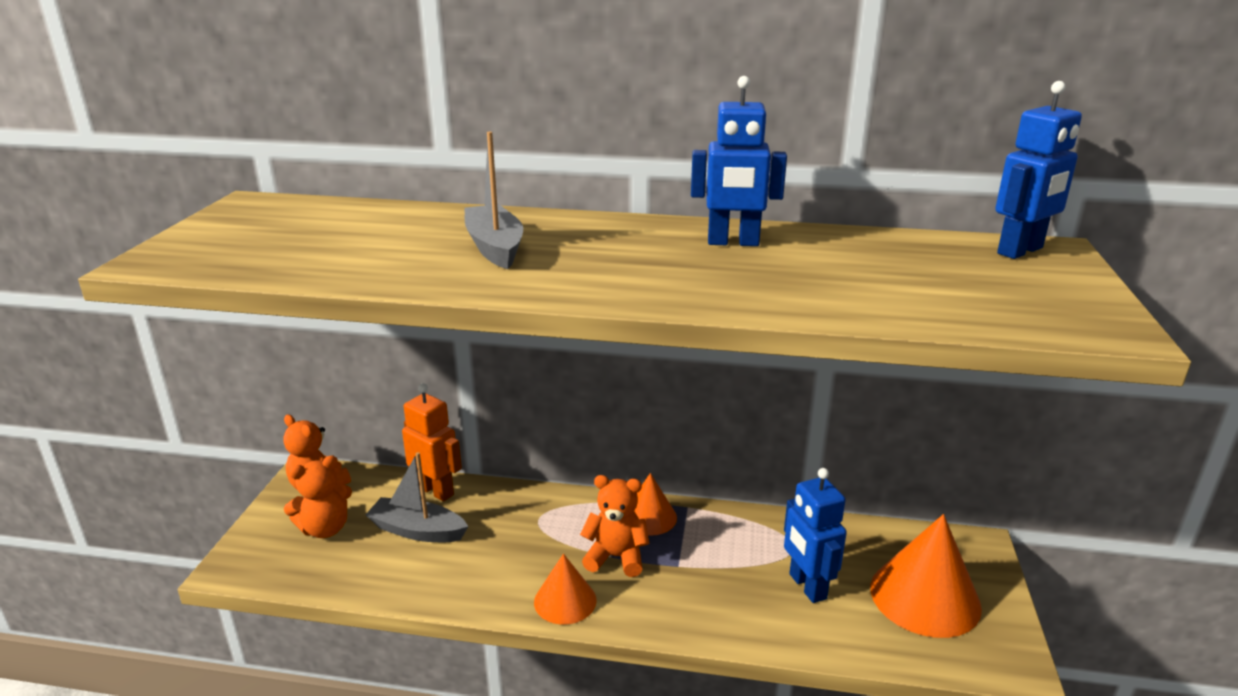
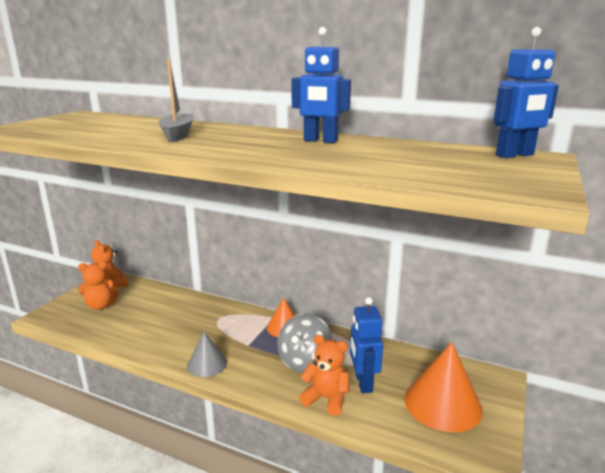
camera: 15 degrees right, 5 degrees down
(418, 530) = (148, 314): grey boat -> none
(436, 491) = (170, 296): orange robot -> none
(565, 601) = (207, 364): orange cone -> grey cone
(616, 557) = (251, 346): orange teddy bear -> orange teddy bear (326, 398)
(708, 568) = (304, 361): none -> grey spinning top

